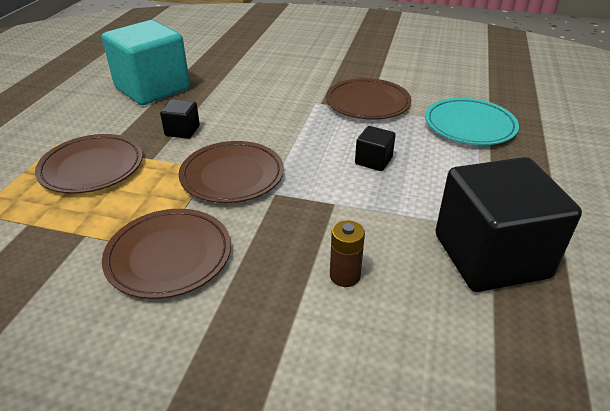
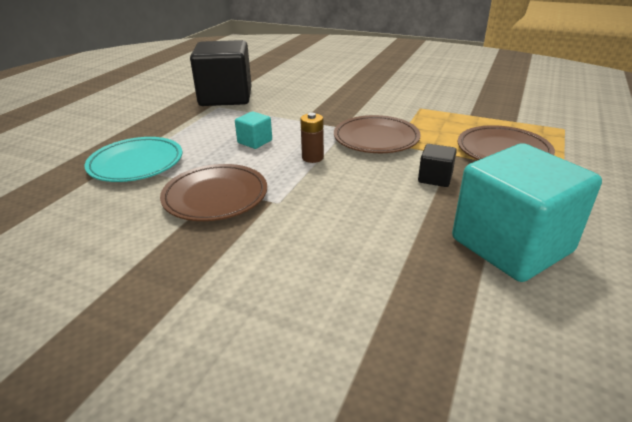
camera: 170 degrees left, 5 degrees down
(169, 256) = (409, 105): brown plate -> none
(345, 276) = (310, 95): brown battery -> brown battery (312, 158)
(373, 161) = (255, 141): black cube -> turquoise cube

